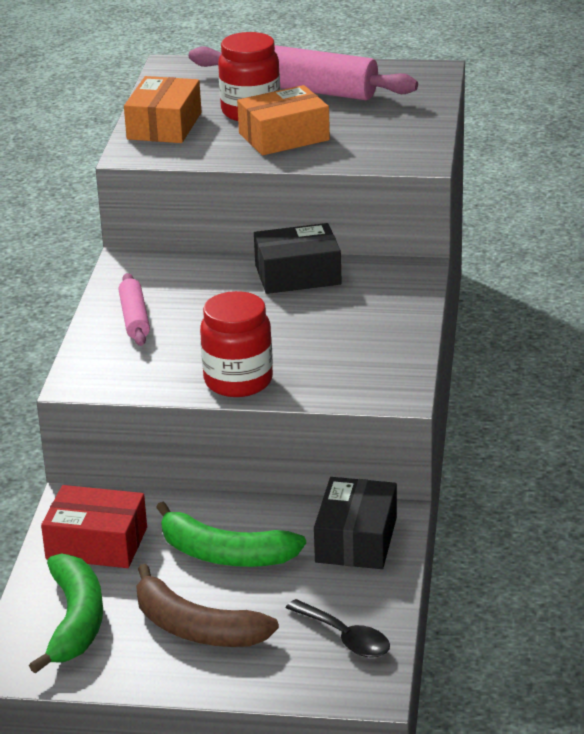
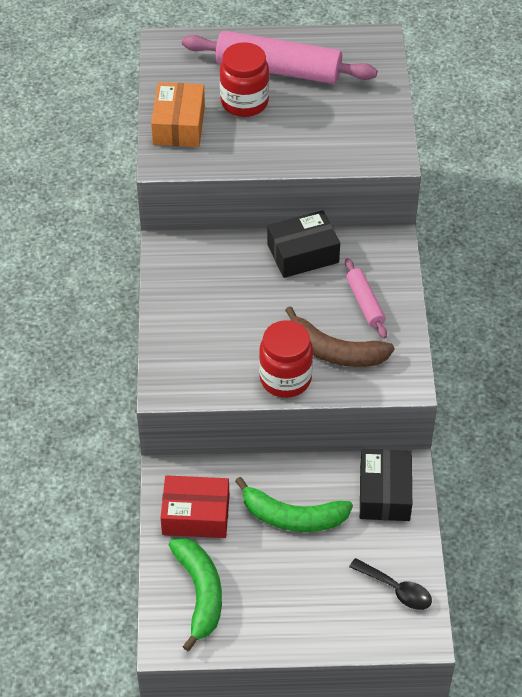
camera: 10 degrees left, 20 degrees up
(134, 318) = (188, 314): pink rolling pin -> pink rolling pin (365, 303)
(196, 628) = (289, 591): brown banana -> brown banana (335, 351)
(284, 137) = (279, 134): orange box -> none

